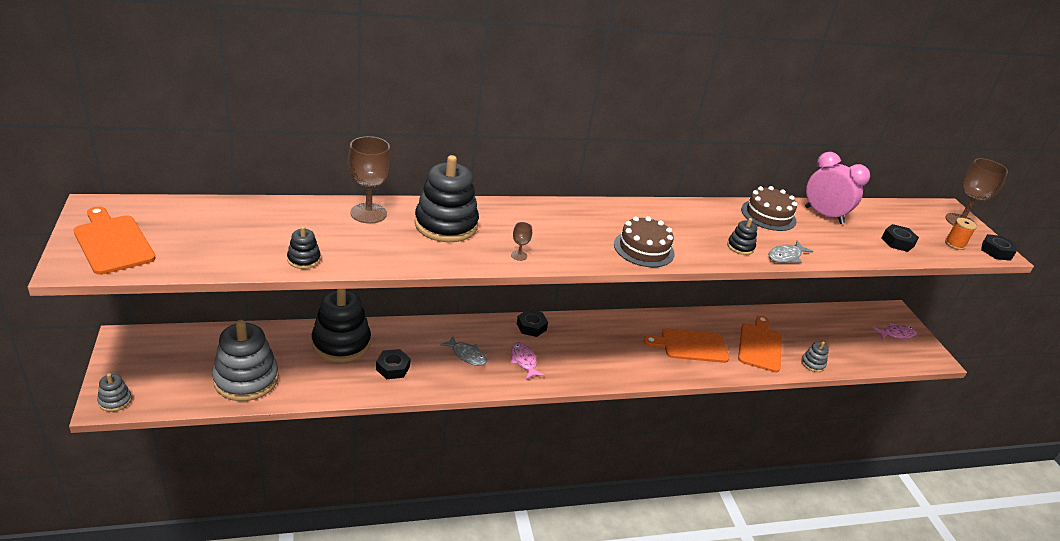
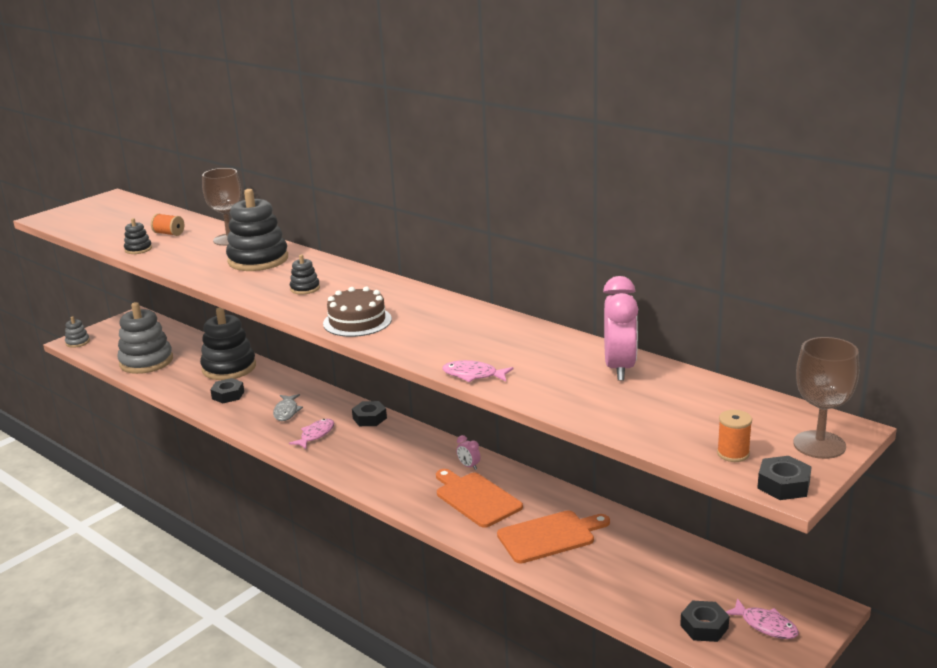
camera: 60 degrees right, 10 degrees down
(113, 242) = (81, 213): orange cutting board -> none
(290, 229) = (169, 233): none -> orange spool
(519, 255) = (257, 291): brown goblet -> none
(648, 326) = (469, 466): none -> pink clock
(740, 247) = (447, 352): black stacking toy -> black stacking toy (305, 288)
(768, 215) = (550, 345): brown cake -> none
(786, 256) = (473, 375): grey fish -> pink fish
(812, 364) = (575, 581): grey stacking toy -> none
(897, 242) = (649, 419): black nut -> black nut (704, 627)

